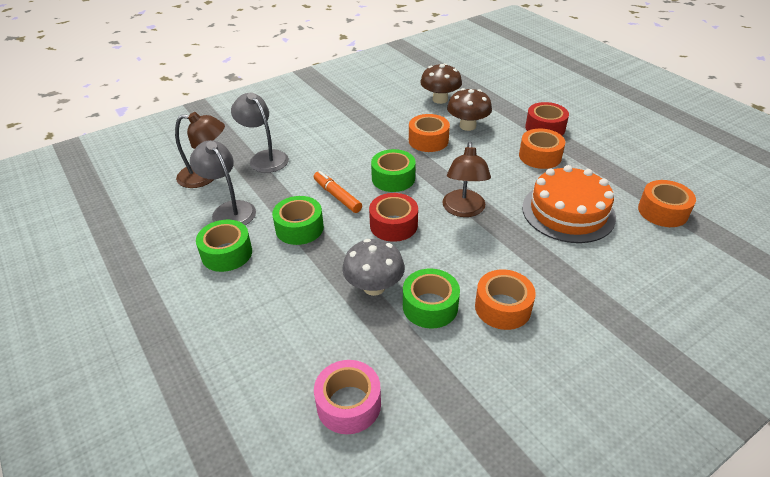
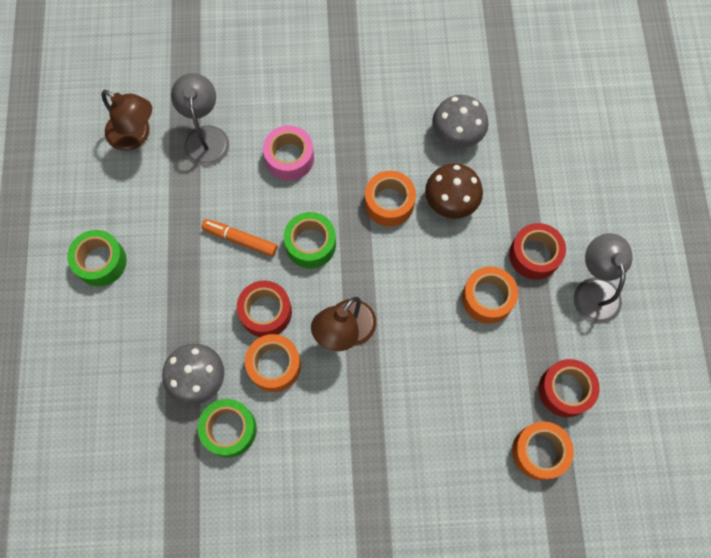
camera: 30 degrees right, 30 degrees up
(229, 210) = (132, 201): grey lamp -> grey lamp (594, 290)
(299, 228) = (180, 265): green tape -> none
(337, 196) = (240, 239): orange marker -> orange marker turned 60 degrees counterclockwise
(348, 404) = (105, 484): pink tape -> pink tape (289, 158)
(440, 99) = (457, 134): brown mushroom -> grey mushroom
(502, 307) = (288, 469): orange tape -> orange tape (274, 365)
(568, 212) = (444, 395): orange cake -> none
(638, 176) = (565, 390): none -> red tape

